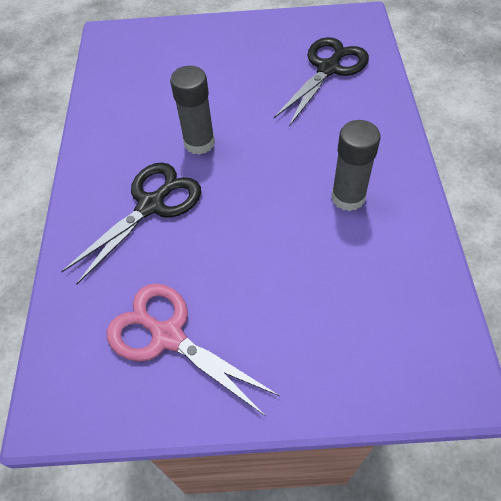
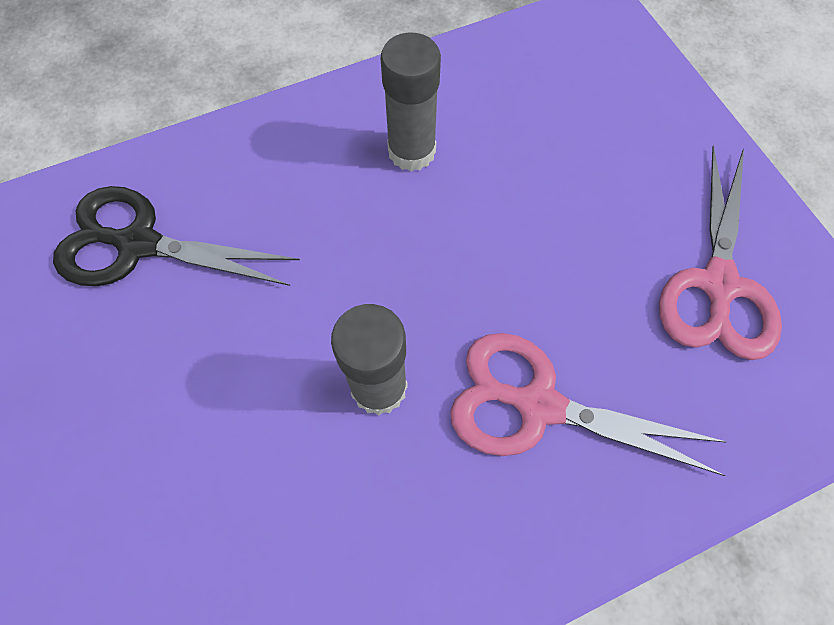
camera: 115 degrees left, 10 degrees up
(151, 205) = (538, 405): black scissors -> pink scissors

